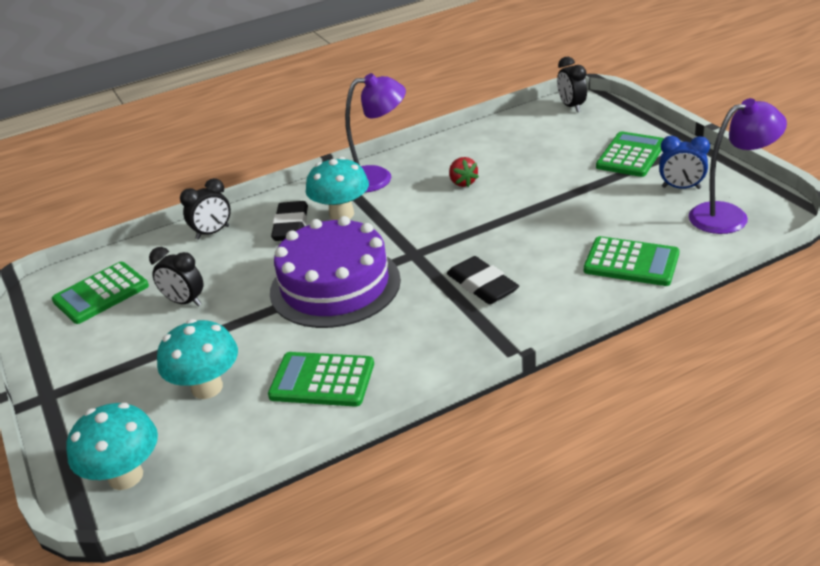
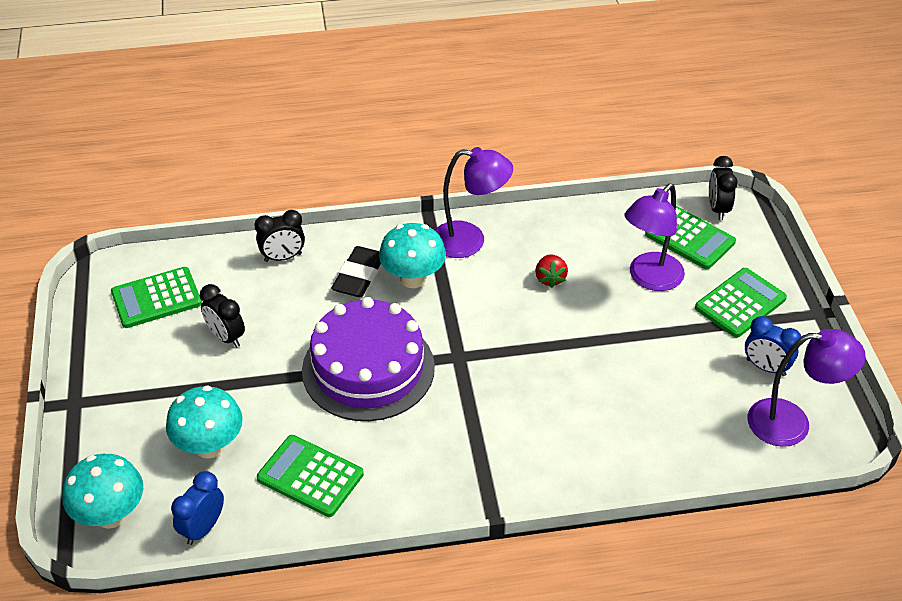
camera: 15 degrees right, 10 degrees up
(231, 456) = (203, 528): none -> blue clock
(482, 285) = (503, 421): black eraser -> none
(546, 160) = (649, 279): none -> purple lamp
(631, 262) = (659, 446): green calculator -> green calculator (690, 238)

